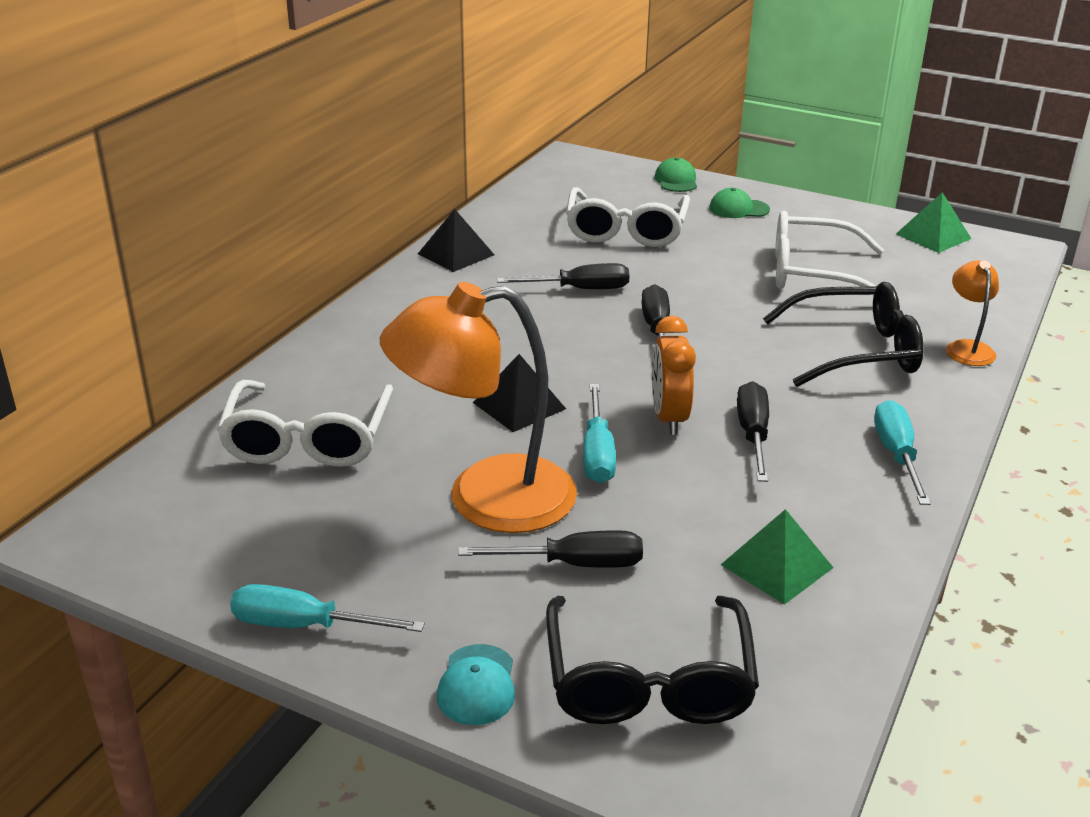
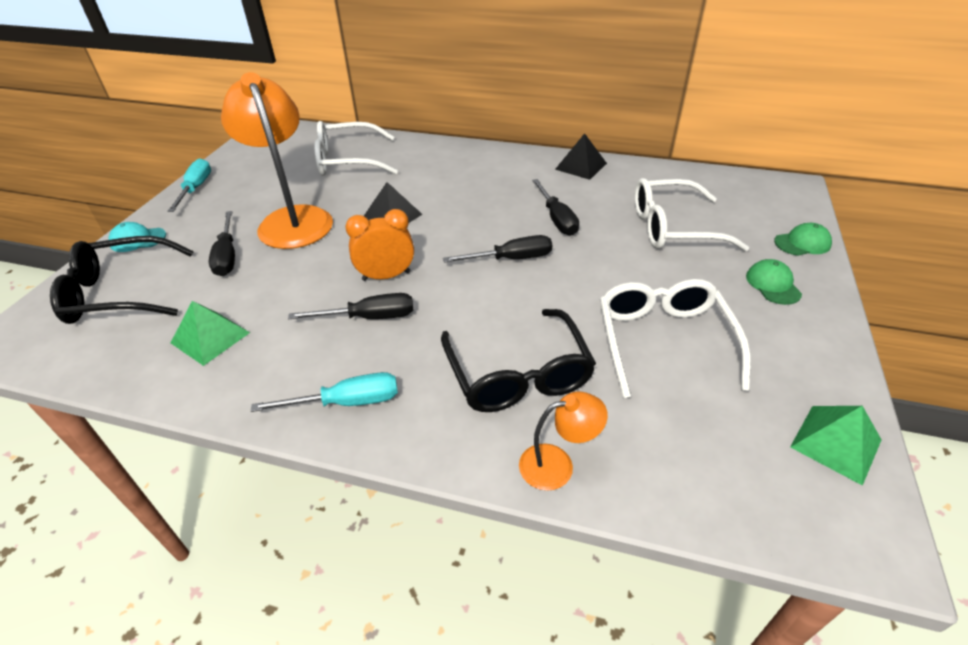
camera: 80 degrees right, 10 degrees up
(597, 453) = (340, 251): turquoise screwdriver -> none

